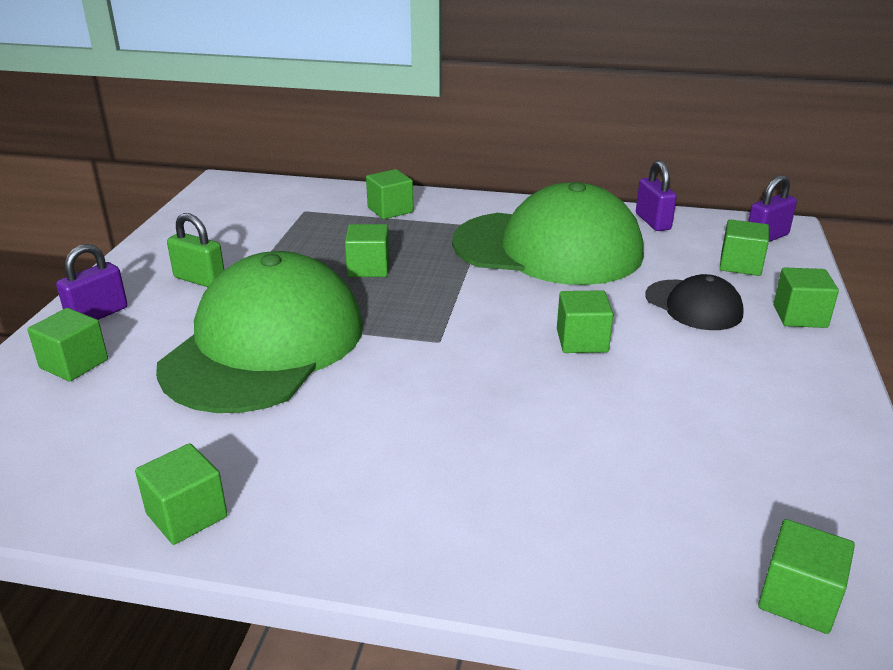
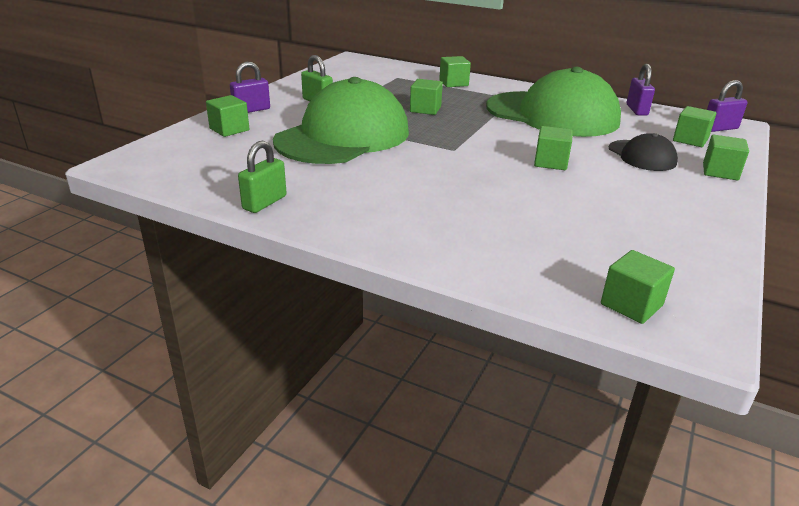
camera: 15 degrees right, 0 degrees up
(187, 515) = (264, 203): green cube -> green padlock

